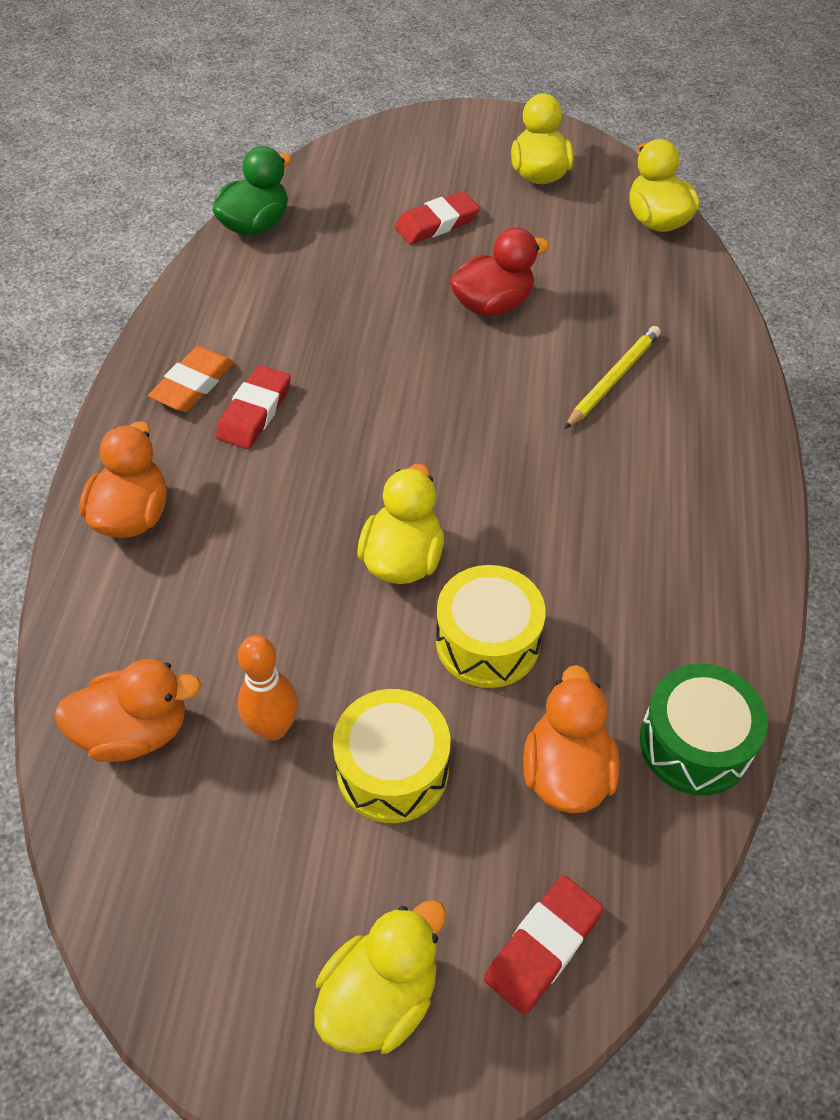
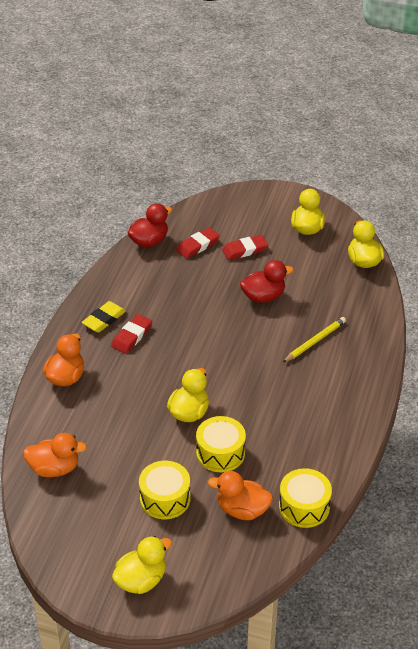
camera: 10 degrees right, 10 degrees down
(193, 384) = (104, 319): orange eraser -> yellow eraser
(255, 225) = (149, 241): green duck -> red duck
(273, 728) = (115, 475): orange bowling pin -> none
(543, 946) = (214, 572): red eraser -> red eraser (198, 245)
(566, 772) = (242, 510): orange duck -> orange duck turned 90 degrees counterclockwise
(694, 743) = (304, 506): green drum -> yellow drum

